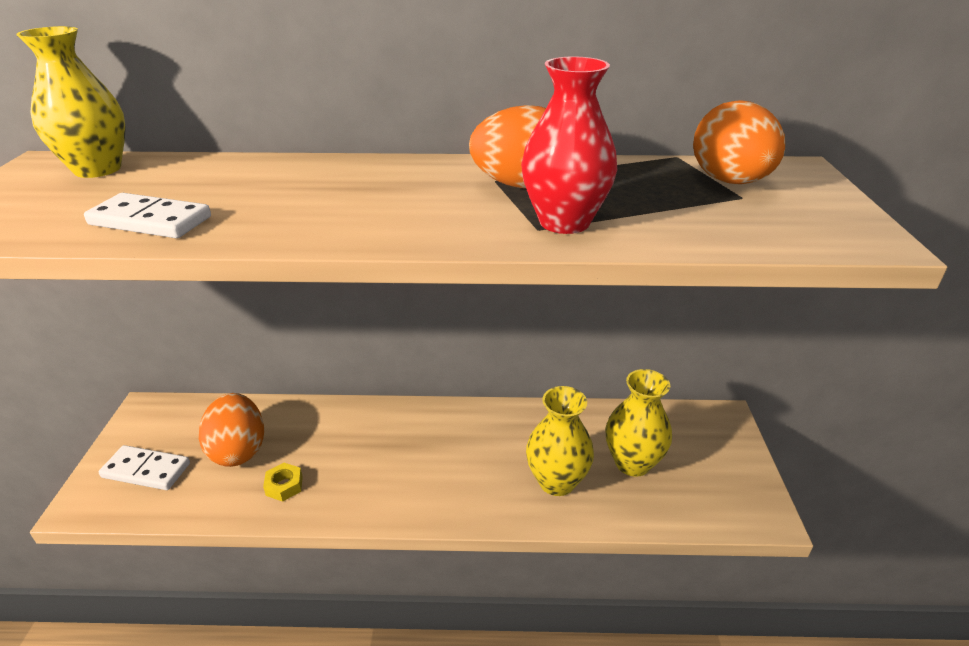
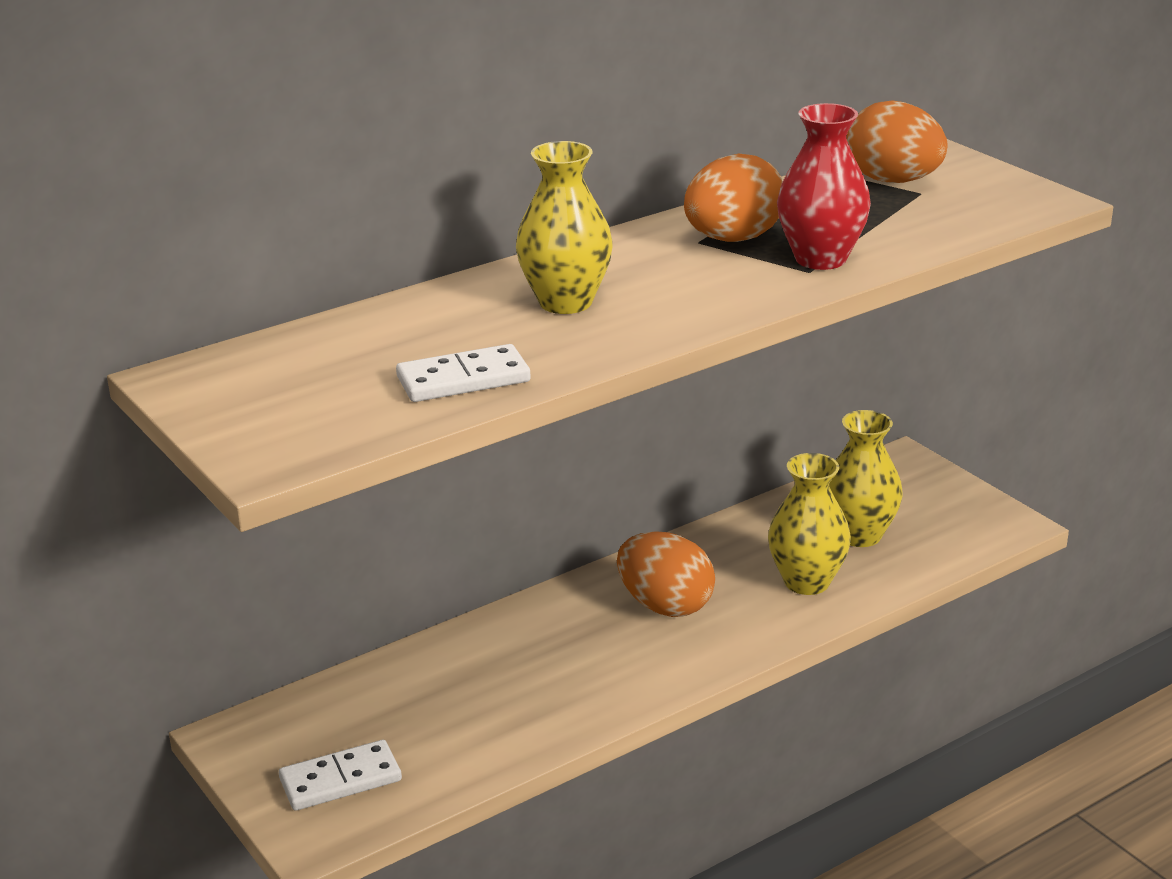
camera: 35 degrees left, 5 degrees down
(97, 169) = (268, 361): yellow vase -> yellow vase (565, 302)
(238, 450) = (425, 712): orange egg -> orange egg (665, 606)
(284, 486) = (531, 714): yellow nut -> none

